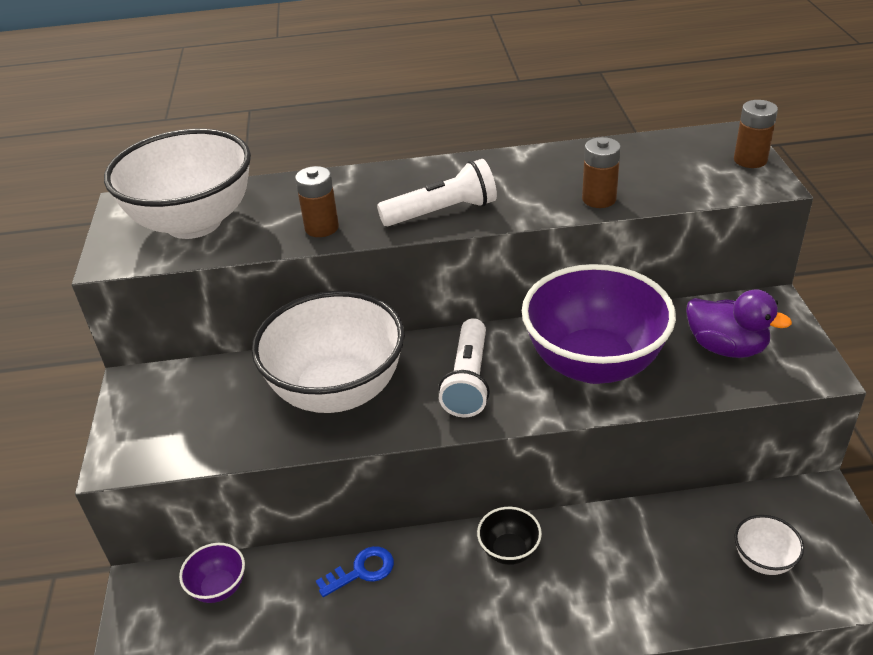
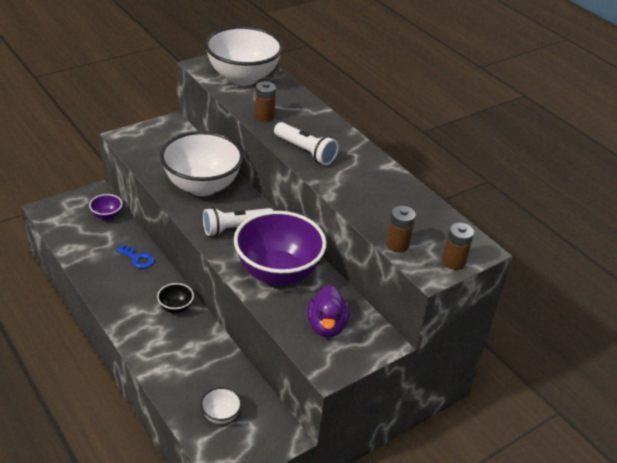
camera: 55 degrees right, 0 degrees up
(599, 199) = (359, 205): brown battery -> brown battery (397, 245)

